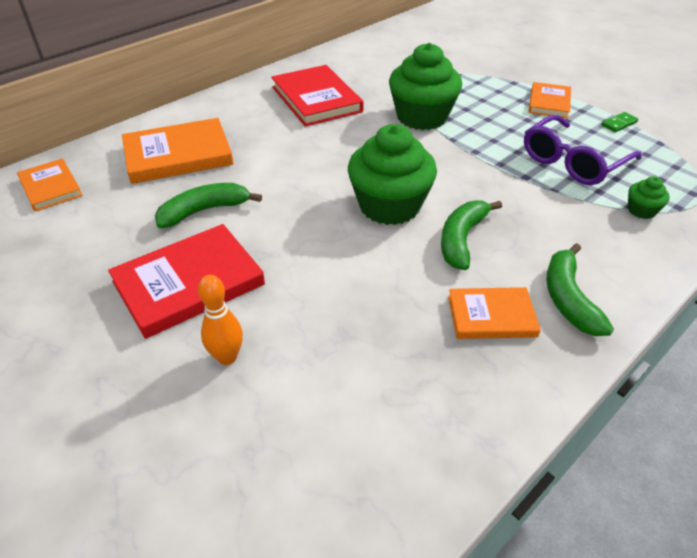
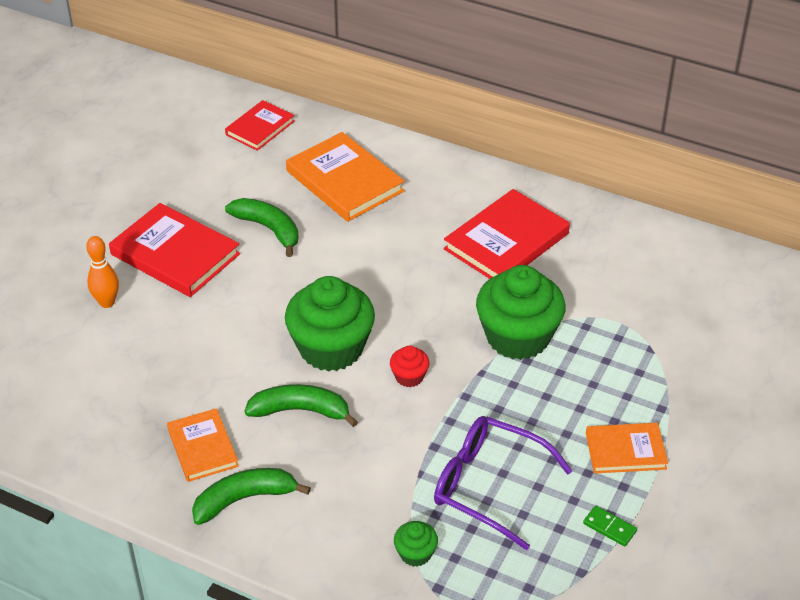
camera: 70 degrees right, 0 degrees up
(51, 187) = (260, 128): orange book -> red book
(443, 172) = (409, 376): none -> red cupcake

